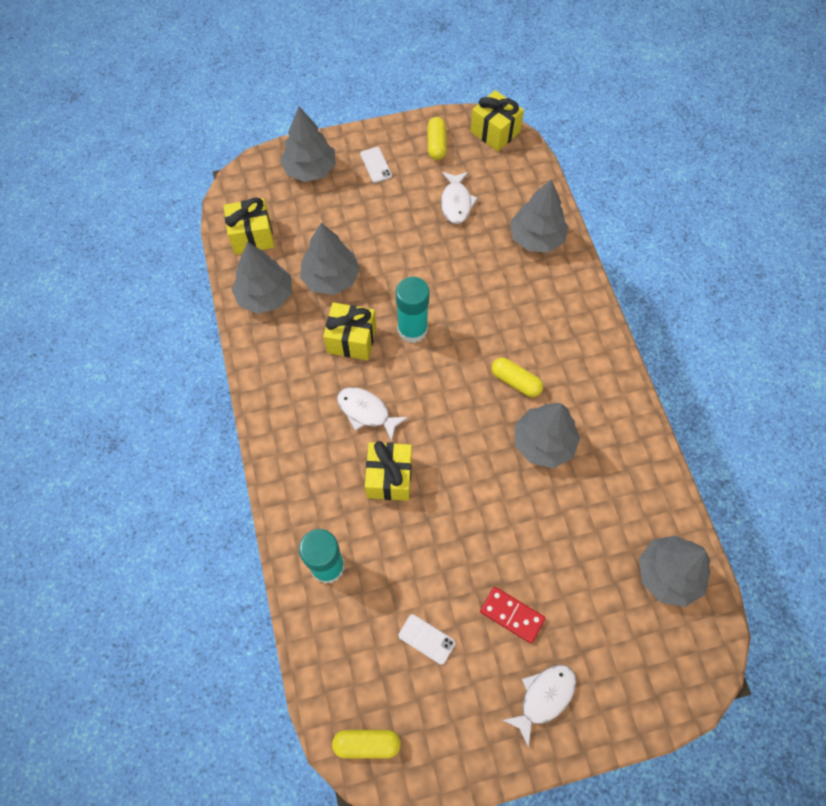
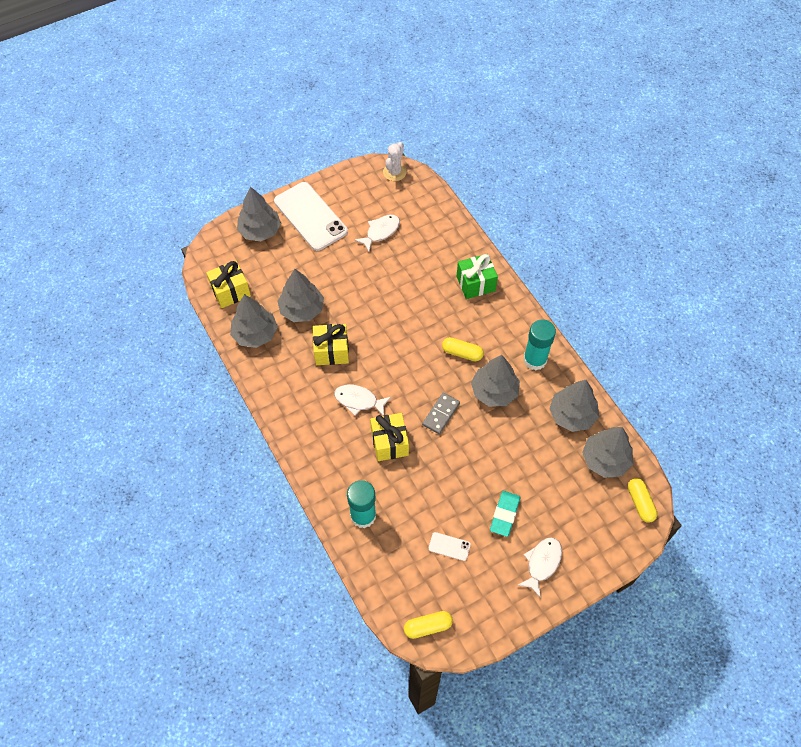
camera: 15 degrees left, 5 degrees down
(376, 165) = (310, 216): white phone -> white phone, size x2.46
(412, 329) = (375, 333): turquoise glue stick -> turquoise glue stick (535, 360)
(436, 145) = (352, 191): yellow capsule -> yellow capsule (640, 503)
(456, 203) = (380, 232): white fish -> white fish turned 120 degrees counterclockwise
(466, 456) = (441, 414): none -> grey domino
(495, 132) = (394, 172): yellow gift -> white cactus
(512, 615) = (504, 514): red domino -> turquoise eraser
(536, 238) = (448, 245): grey tree -> grey tree (572, 415)
(558, 295) = (475, 283): none -> green gift

